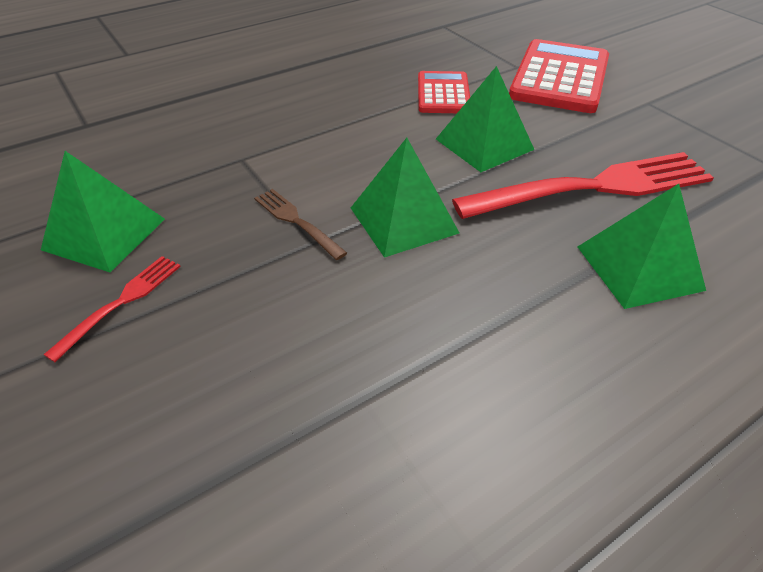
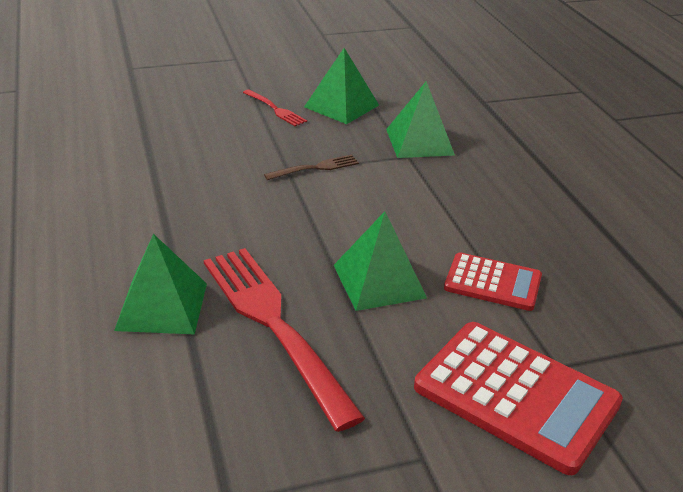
camera: 105 degrees right, 10 degrees down
(403, 220) = (290, 210): green pyramid -> green pyramid (419, 142)
(593, 187) = (274, 325): red fork -> red fork turned 150 degrees clockwise

